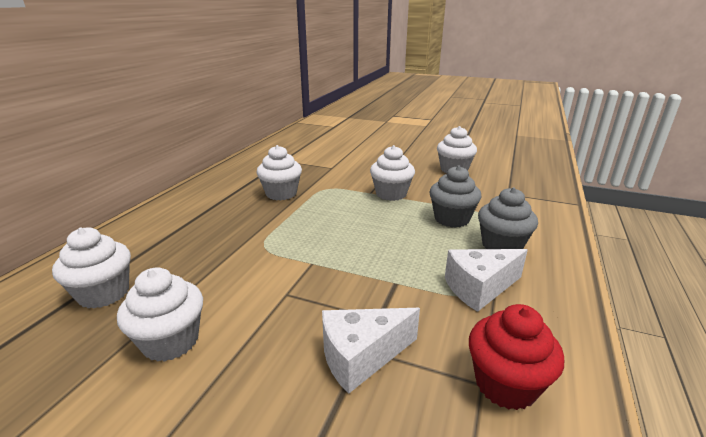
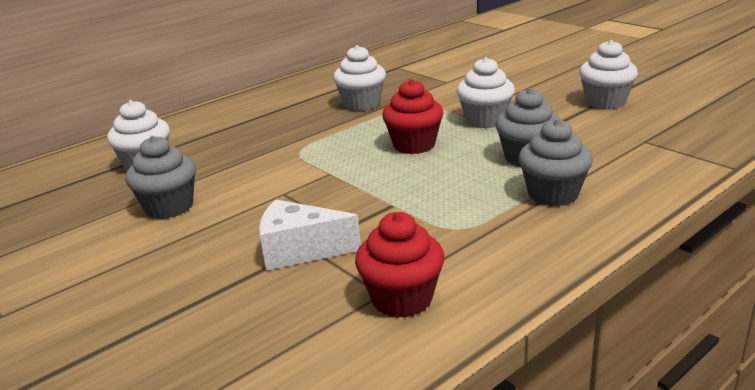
camera: 30 degrees right, 0 degrees up
(171, 341) = (169, 207): white cupcake -> grey cupcake
(359, 223) = (414, 145): none -> red cupcake
(479, 288) = (473, 226): white cheese -> none

